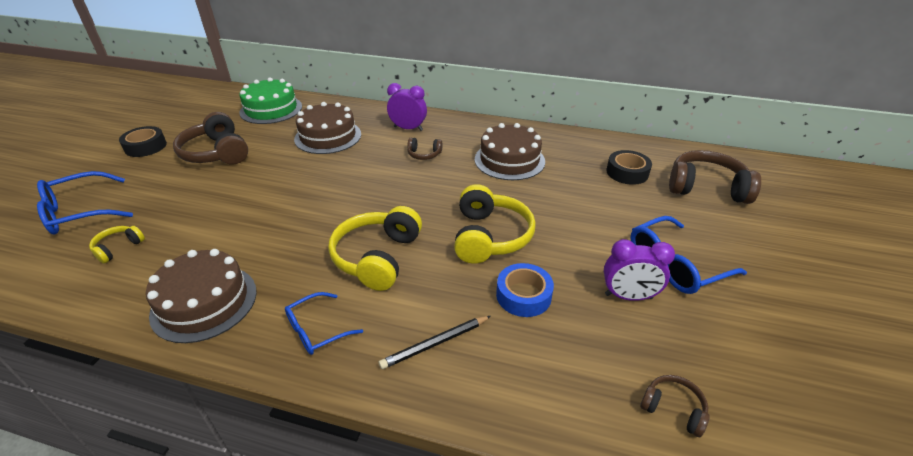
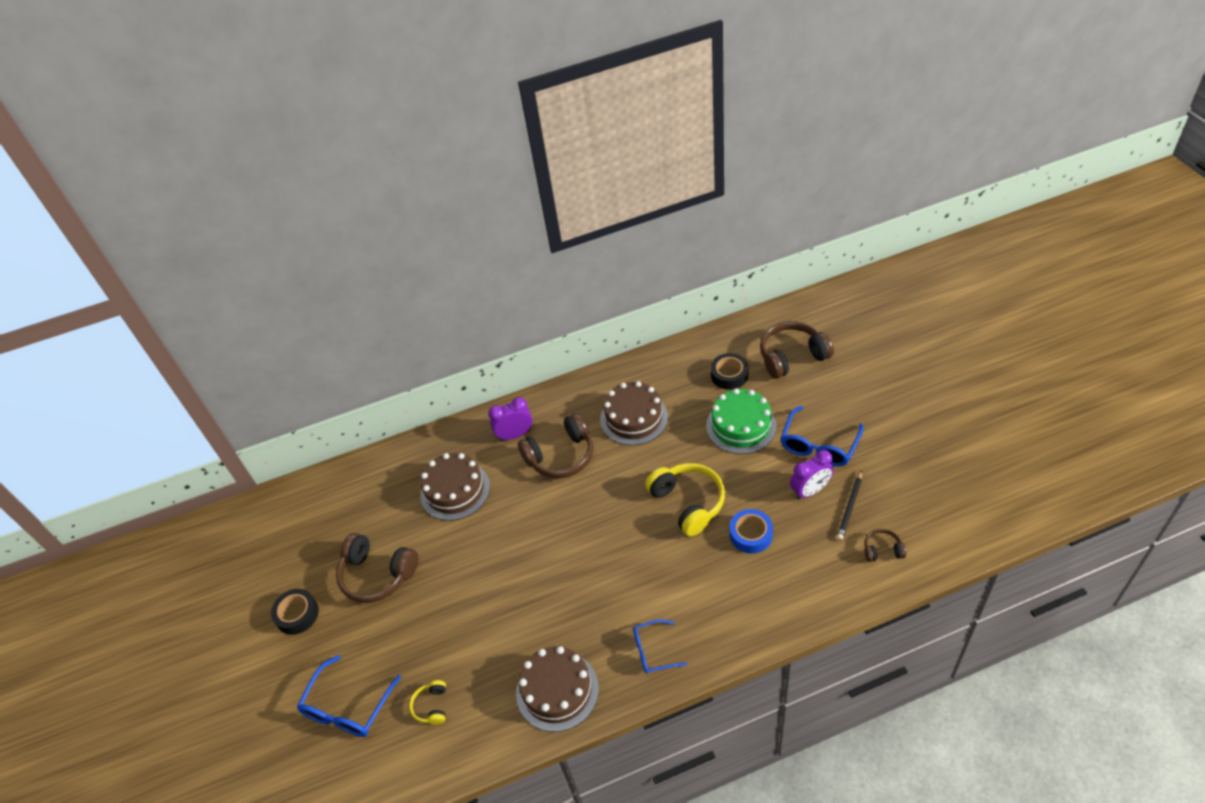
camera: 30 degrees left, 10 degrees up
(271, 109) = (356, 494): green cake -> green cake (741, 426)
(317, 330) = (653, 651): blue glasses -> blue glasses turned 60 degrees clockwise
(377, 257) = (631, 574): yellow headphones -> none
(424, 154) = (561, 456): brown headphones -> brown headphones, size x2.03
(435, 343) = (731, 605): black pencil -> black pencil (850, 507)

